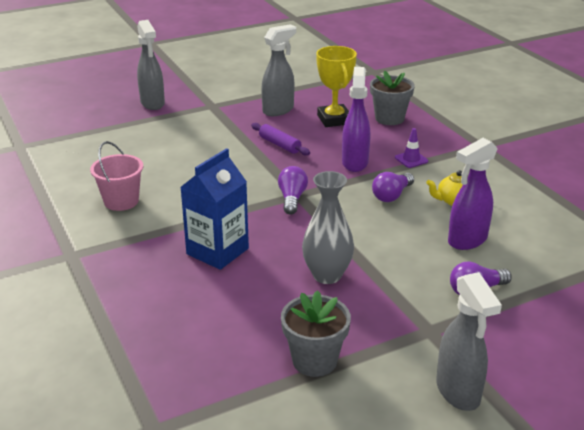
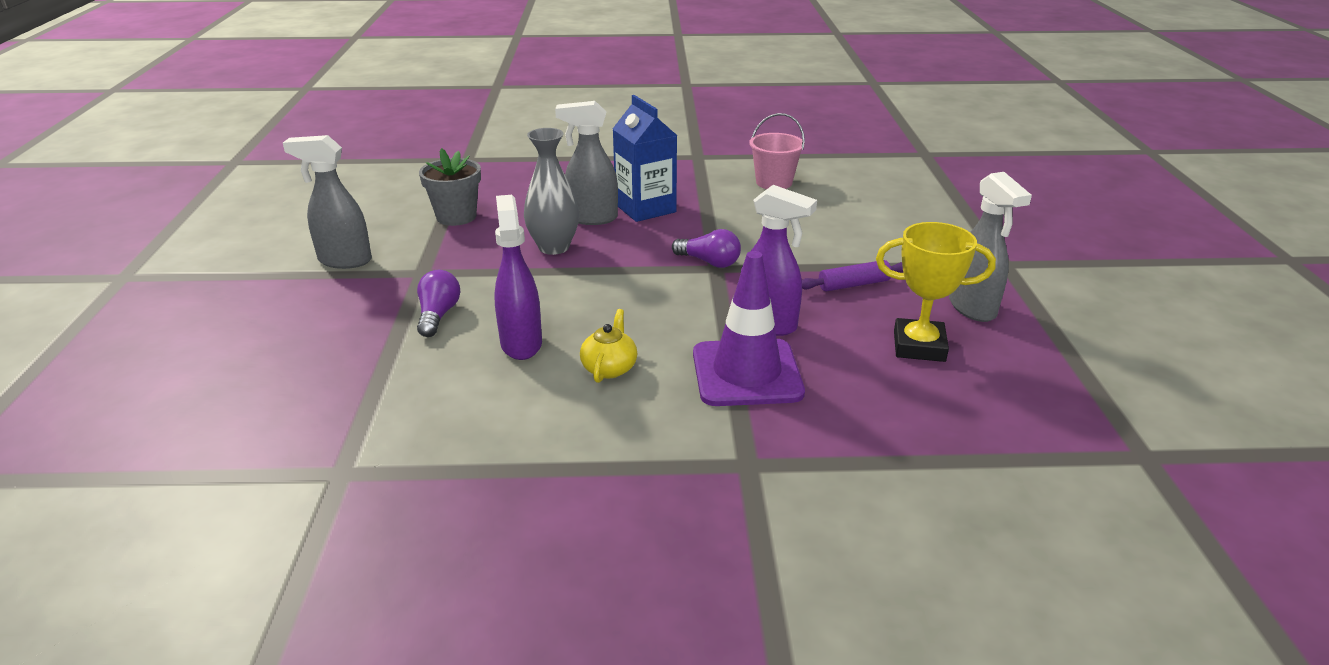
camera: 115 degrees right, 0 degrees up
(153, 103) = (1023, 227): grey spray bottle -> grey spray bottle (591, 218)
(389, 118) = (902, 400): grey flower pot -> none
(391, 195) = (663, 326): purple light bulb -> none
(411, 159) = (746, 373): purple traffic cone -> purple traffic cone, size x2.36

